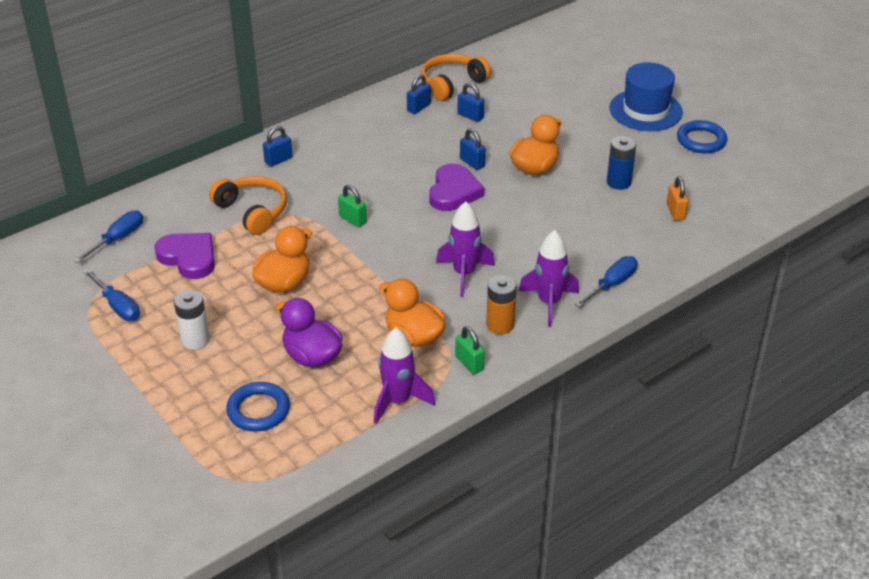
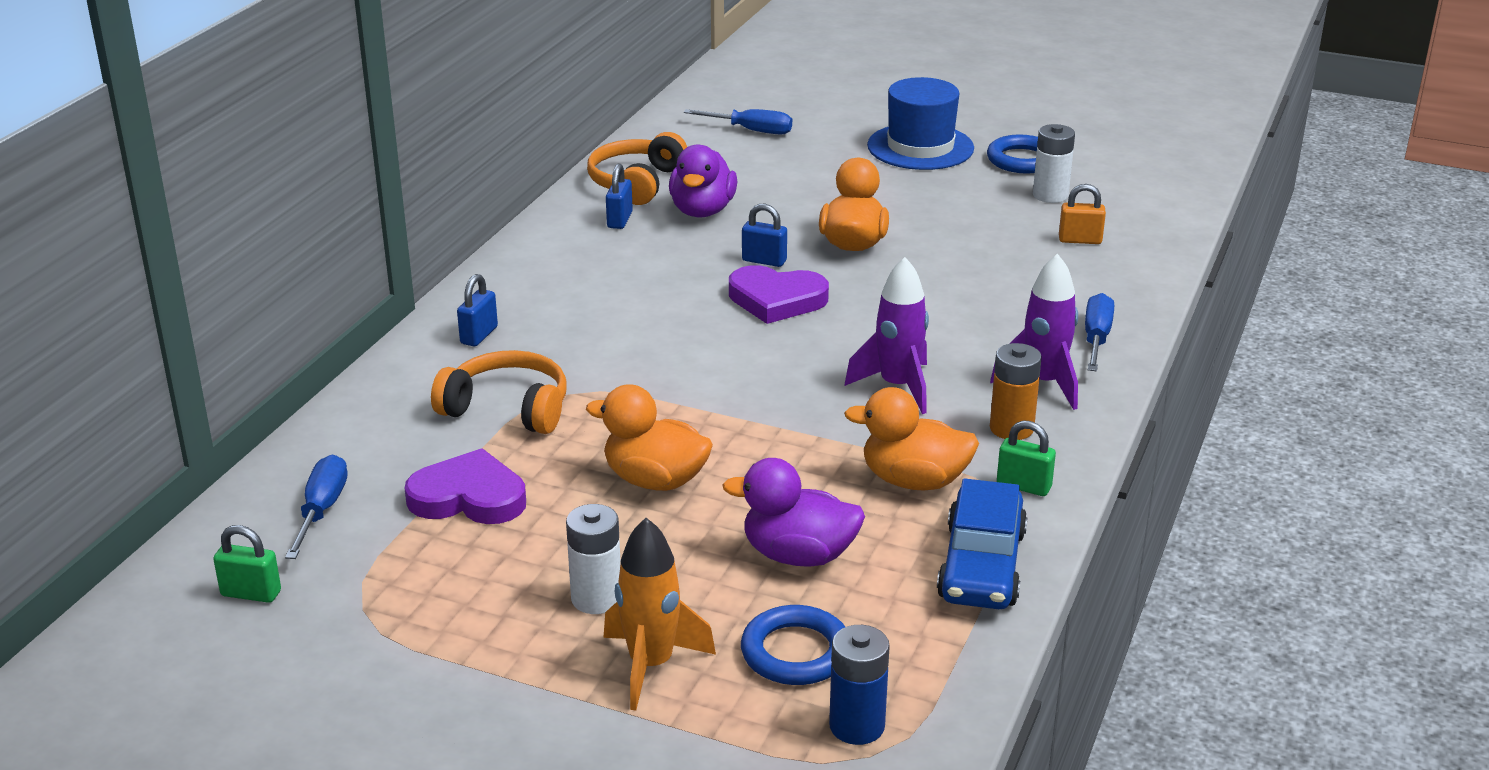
camera: 30 degrees left, 10 degrees down
(118, 306) = (419, 599): blue screwdriver -> blue screwdriver (752, 131)
(186, 387) = (651, 665): none -> orange rocket
(284, 283) = (655, 480): orange duck -> orange duck turned 75 degrees counterclockwise
(352, 219) = (671, 373): green padlock -> green padlock (251, 593)
(398, 401) = (981, 565): purple rocket -> blue car
(453, 192) = (776, 299): purple heart -> purple heart turned 120 degrees clockwise
(470, 116) = (702, 211): blue padlock -> purple duck
(618, 182) = (976, 229): blue battery -> blue battery (857, 726)
(675, 212) = (1080, 240): orange padlock -> orange padlock turned 45 degrees counterclockwise
(691, 173) = (1050, 195): none -> white battery

